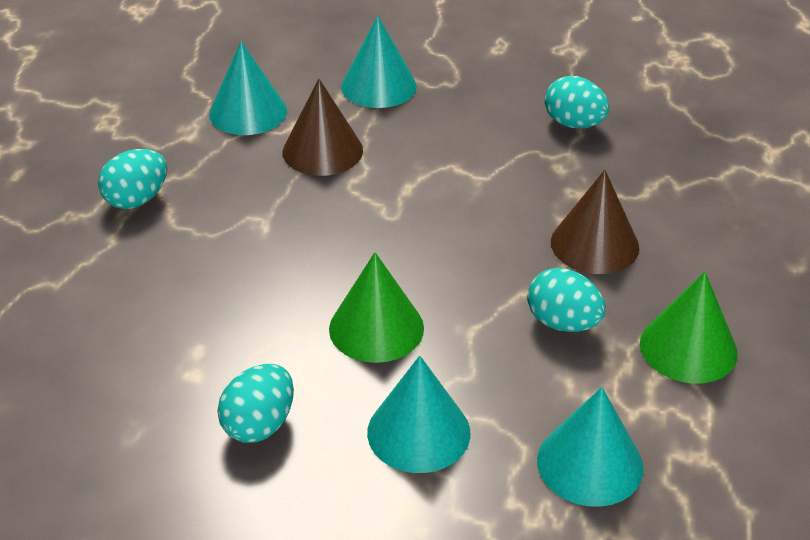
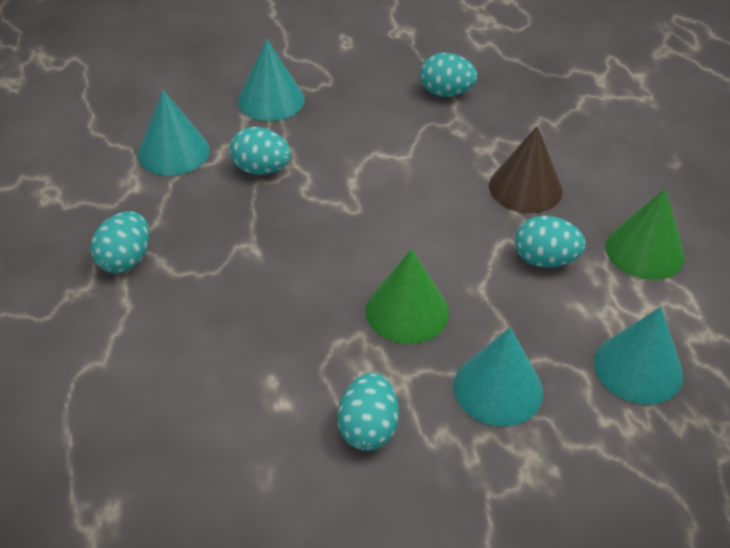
camera: 25 degrees left, 5 degrees up
(322, 151) = (261, 169): brown cone -> turquoise egg

